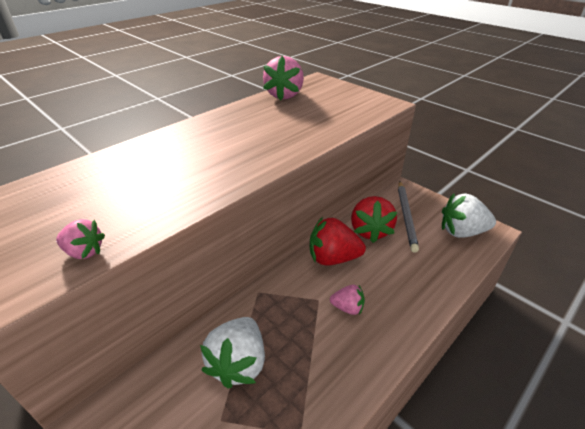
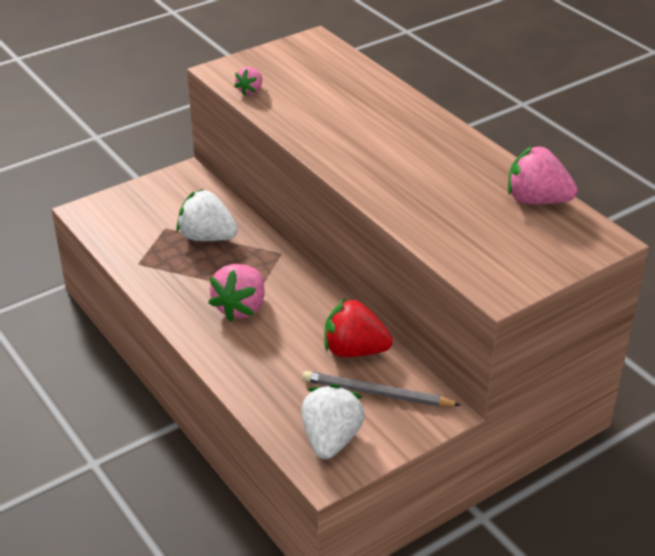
camera: 100 degrees right, 0 degrees up
(333, 258) = (313, 310): red strawberry -> none
(347, 308) = (241, 308): pink strawberry -> pink strawberry, size x1.84

